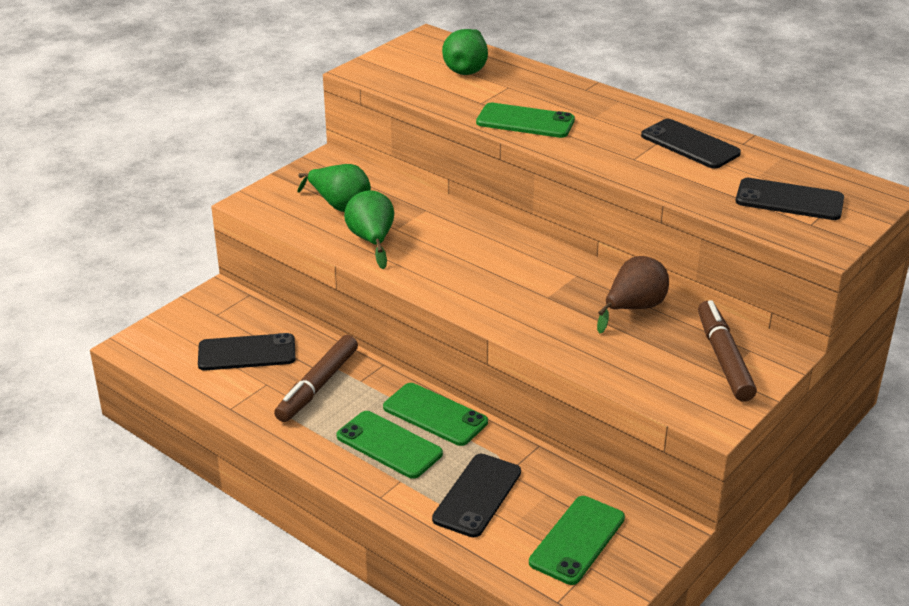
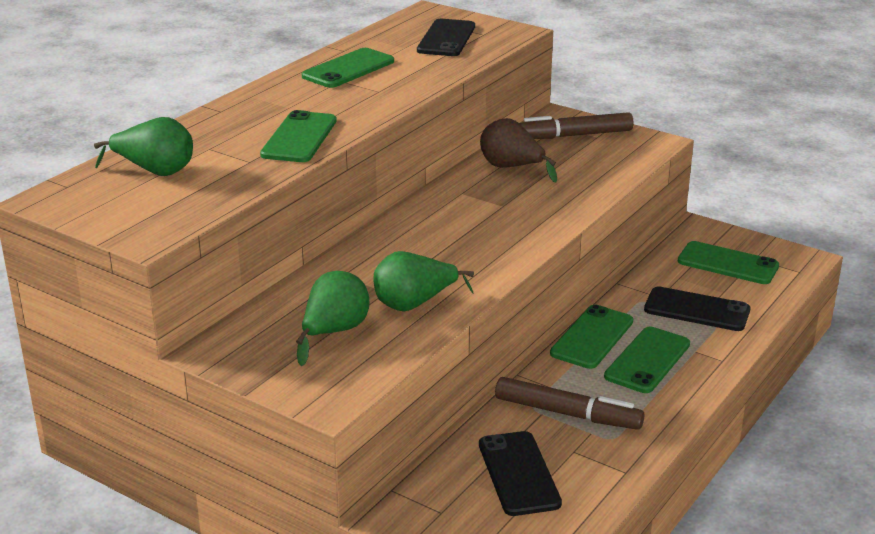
camera: 95 degrees left, 5 degrees down
(690, 144) = (348, 69): black phone -> green phone

